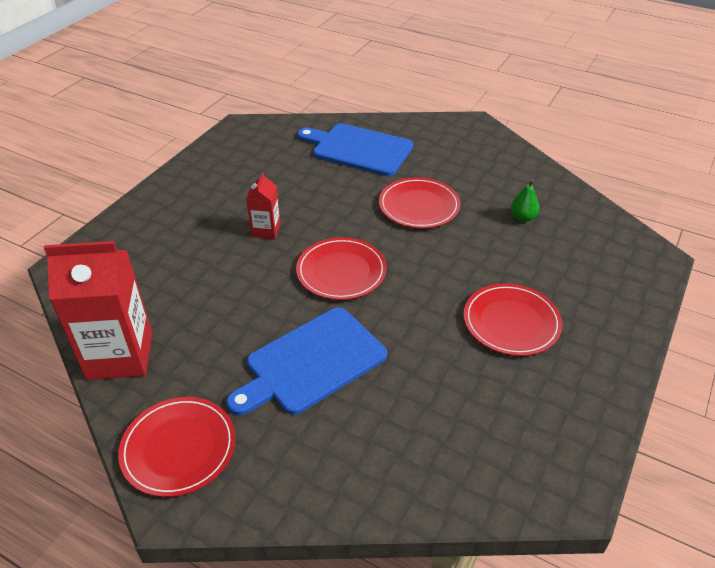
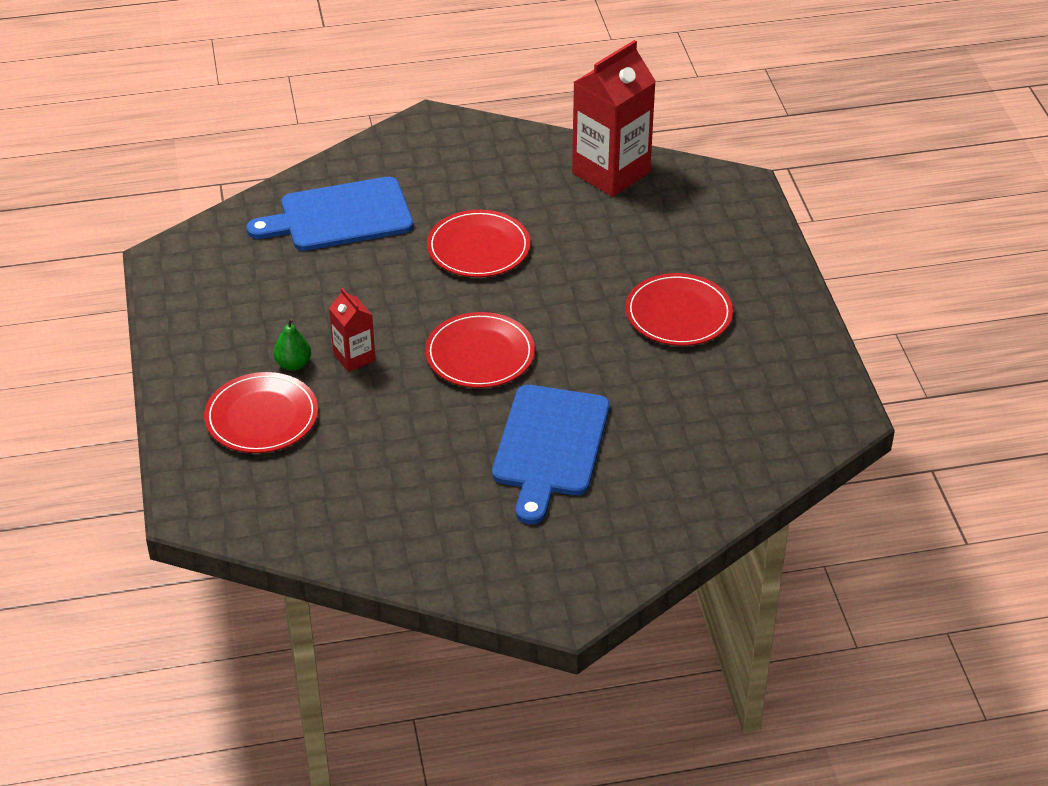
camera: 40 degrees left, 0 degrees up
(120, 355) = (369, 546): red carton -> red carton (611, 173)
(178, 448) = (522, 574): red plate -> red plate (261, 417)
(522, 217) = (590, 207): green pear -> green pear (293, 364)

